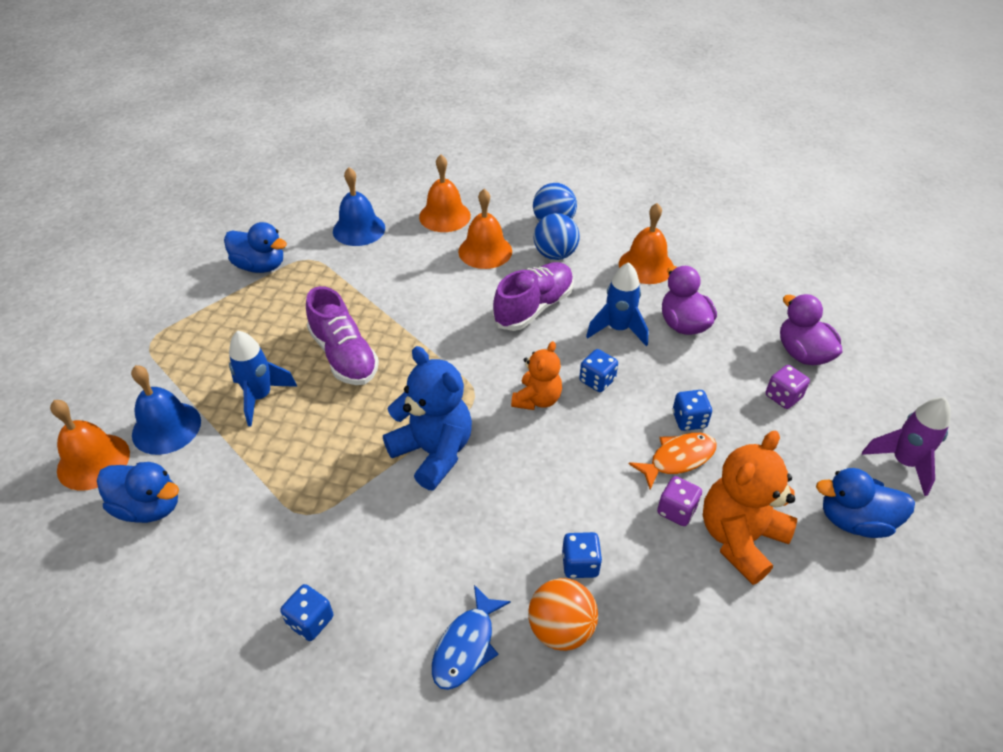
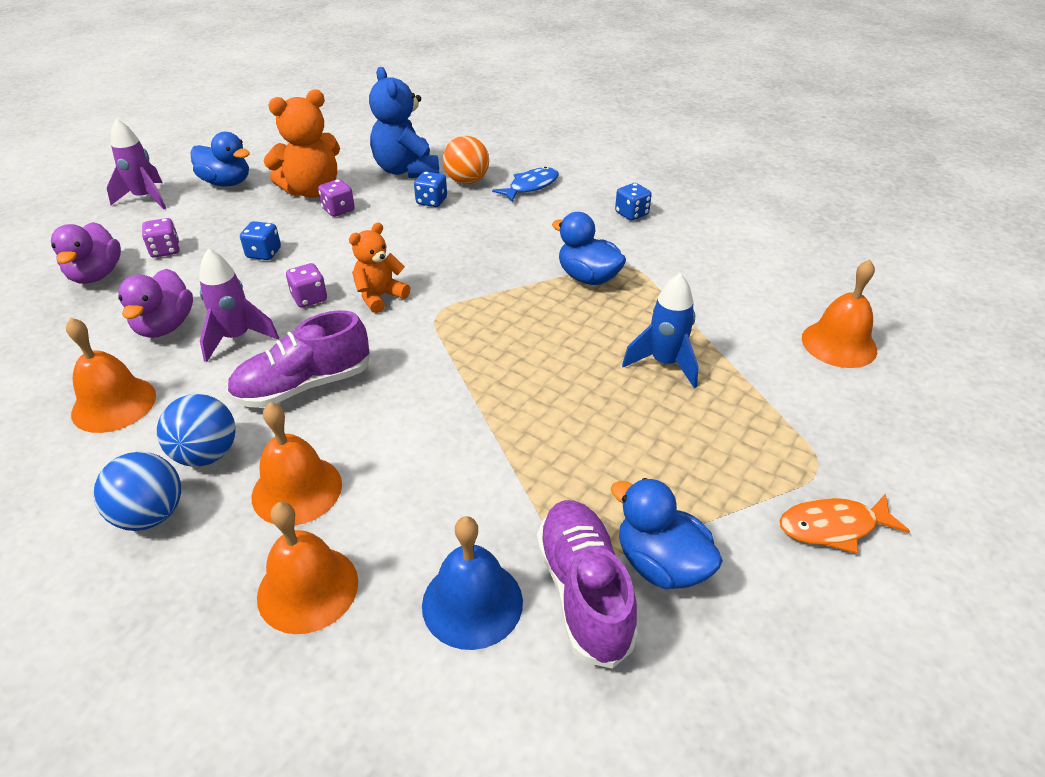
camera: 160 degrees left, 5 degrees down
(149, 507) = (768, 297): blue duck -> blue duck (588, 277)
(166, 427) = (768, 357): blue bell -> none
(344, 355) = (560, 385): purple shoe -> purple shoe (584, 592)
(433, 452) = (502, 280): blue teddy bear -> blue teddy bear (406, 170)
(597, 380) = (309, 298): blue dice -> purple dice
(618, 329) = (237, 338): blue rocket -> purple rocket
(678, 459) = (303, 234): orange fish -> orange fish (833, 527)

